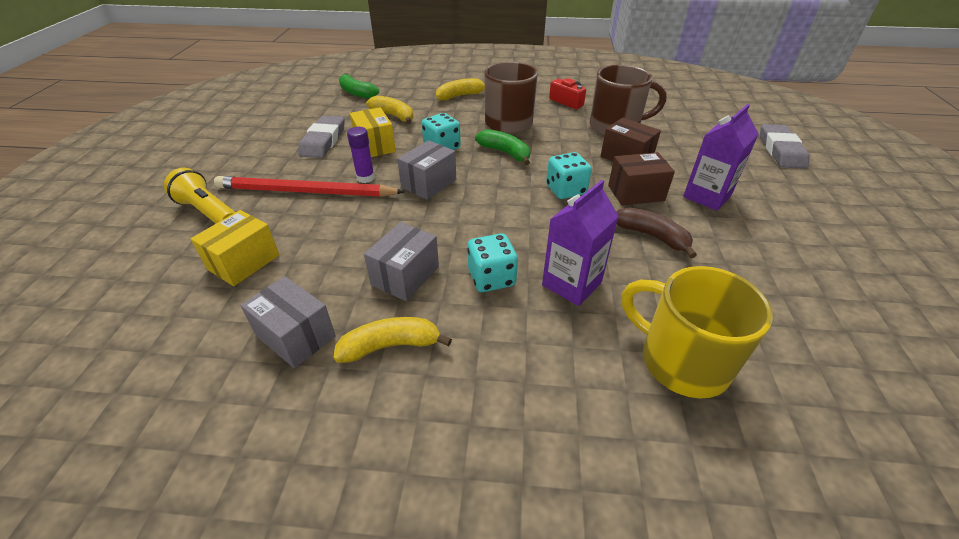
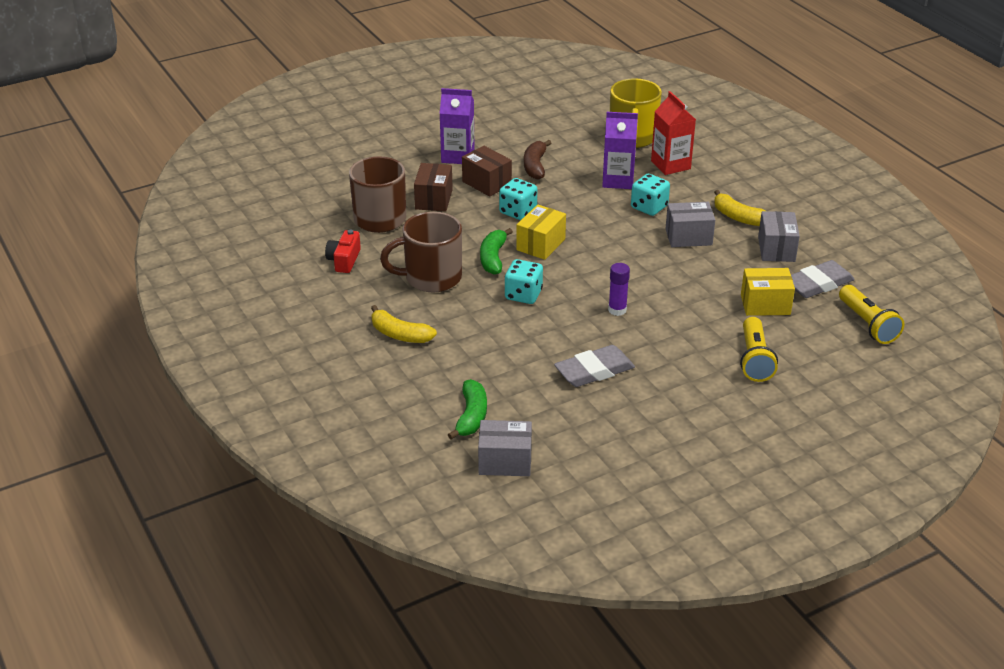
camera: 125 degrees left, 5 degrees down
(103, 318) = (867, 324): none -> yellow flashlight
(306, 192) = (672, 329): red pencil -> none
(375, 146) = (565, 334): yellow box -> yellow box (540, 244)
(393, 116) = (496, 356): yellow banana -> none
(429, 183) = (585, 275): grey box -> grey box (505, 462)
(573, 358) = (670, 165): none -> red carton
(780, 150) = (343, 138): grey eraser -> grey eraser (818, 284)

